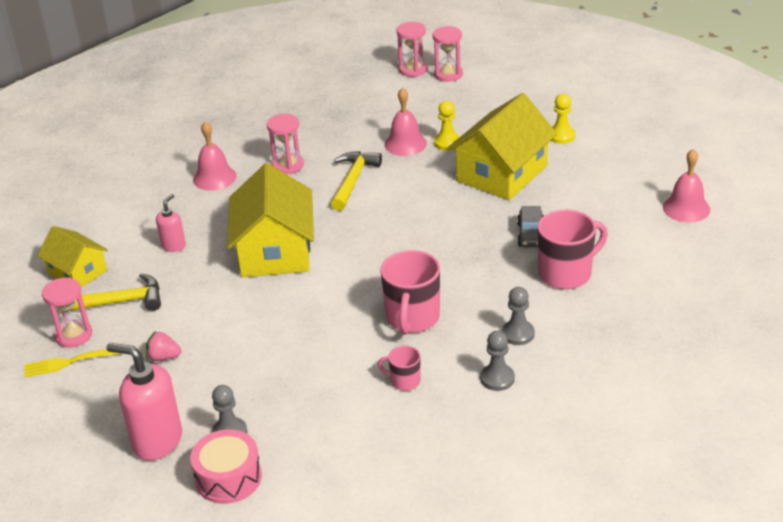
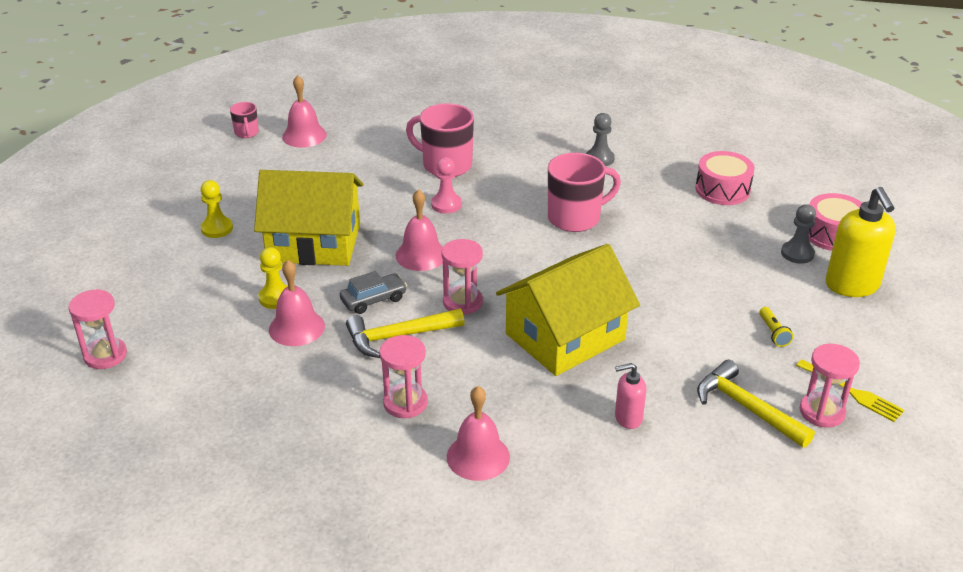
camera: 125 degrees left, 0 degrees up
(77, 272) = (744, 474): yellow house -> none
(157, 441) = (852, 285): pink soap dispenser -> yellow soap dispenser
(164, 357) = (773, 333): pink strawberry -> yellow flashlight
(368, 440) = (722, 190): none -> pink drum
(404, 381) = (648, 196): pink mug -> pink mug (246, 133)
(413, 69) = (103, 392): pink hourglass -> pink hourglass (462, 302)
(438, 217) = (421, 255): none -> pink bell
(499, 253) = (446, 204): none -> pink pawn
(518, 334) = (542, 165): grey pawn -> none
(531, 235) = (405, 197): grey car -> grey car (373, 300)

